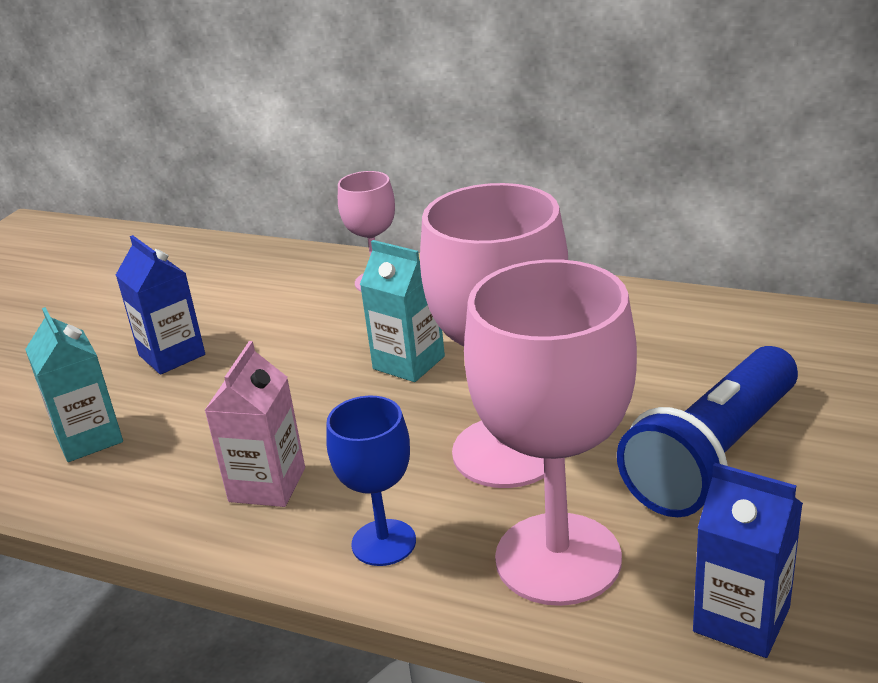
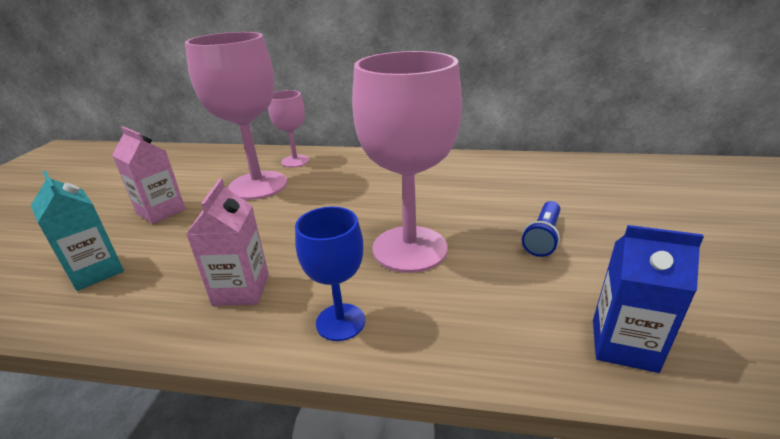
camera: 15 degrees left, 0 degrees up
(172, 355) = (161, 211): blue carton -> pink carton
(409, 363) = (327, 202): turquoise carton -> none
(558, 558) = (473, 317): pink goblet -> pink goblet (258, 185)
(713, 456) = (542, 237): blue flashlight -> blue flashlight, size x0.51

